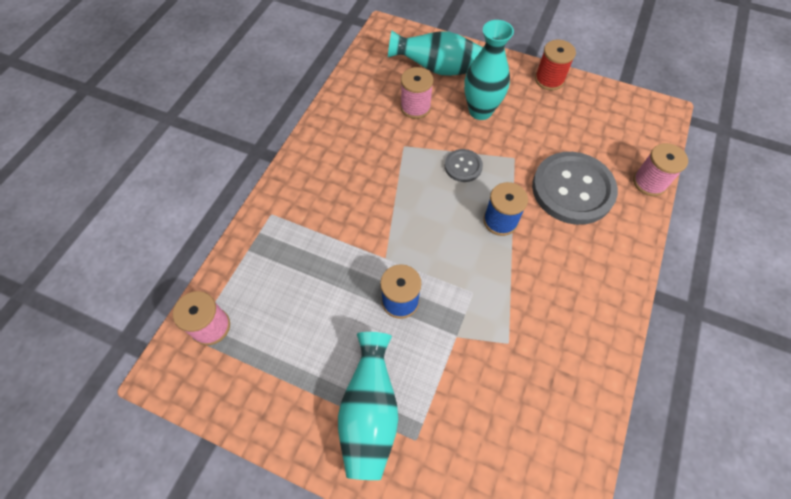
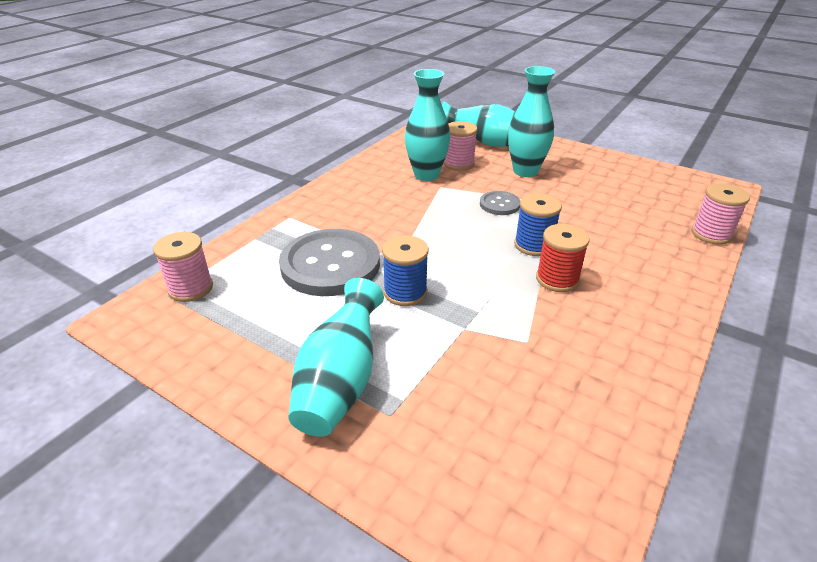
camera: 10 degrees right, 25 degrees down
(387, 130) = (426, 175): none -> turquoise vase
(549, 80) = (601, 158): red spool -> red spool (557, 279)
(572, 189) = (620, 231): grey button -> grey button (330, 265)

